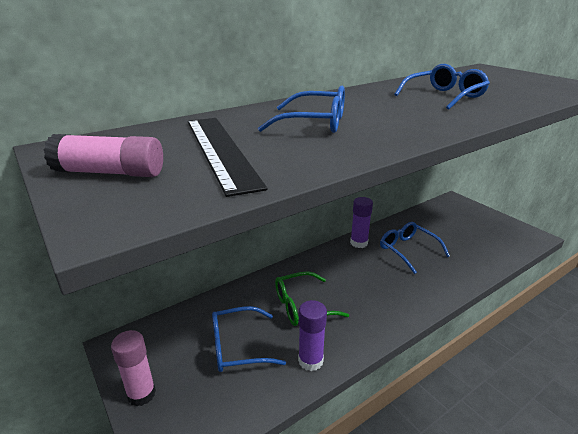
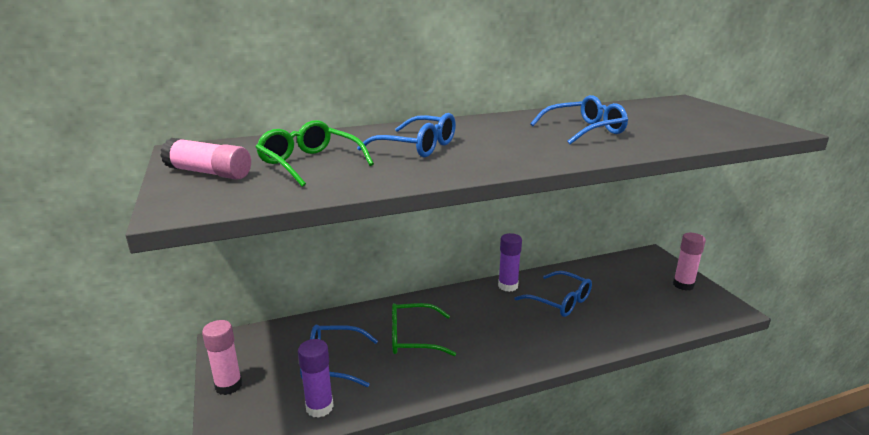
camera: 15 degrees right, 5 degrees down
(220, 150) = (309, 163): black ruler -> green glasses
(310, 360) = (395, 388): purple glue stick -> purple glue stick (319, 407)
(407, 250) = (560, 301): blue glasses -> blue glasses turned 150 degrees clockwise
(490, 221) = (683, 285): none -> pink glue stick

